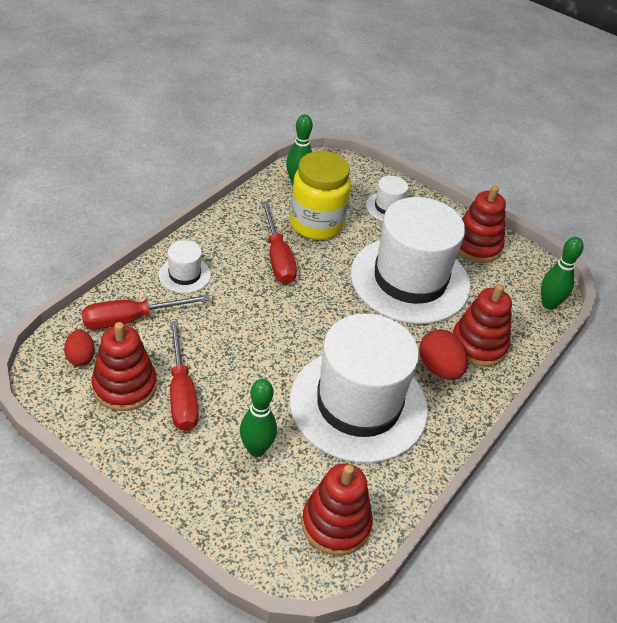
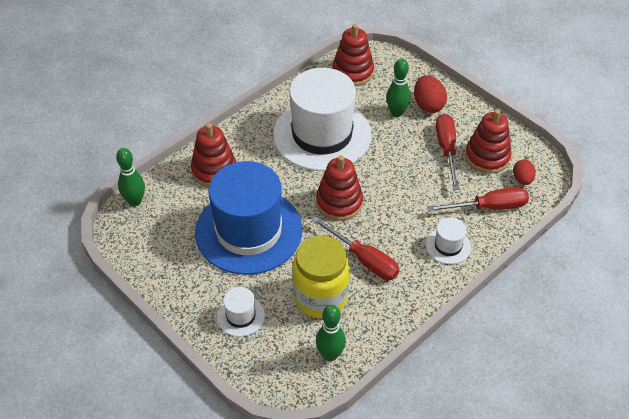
camera: 165 degrees left, 5 degrees up
(278, 258) = (364, 259): red screwdriver -> red screwdriver turned 135 degrees clockwise
(410, 280) = (248, 231): white hat -> blue hat
(439, 369) = (253, 155): red egg -> red egg (428, 105)
(476, 246) = (170, 264): red stacking toy -> red stacking toy (339, 202)

